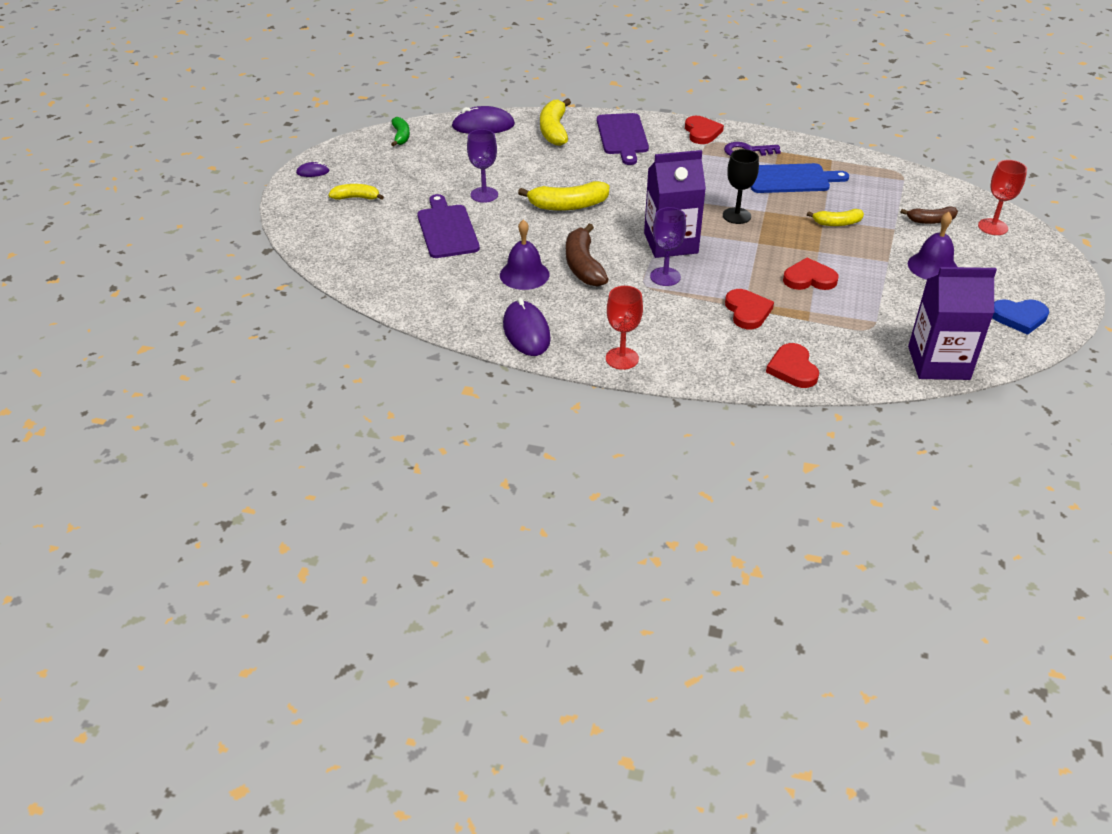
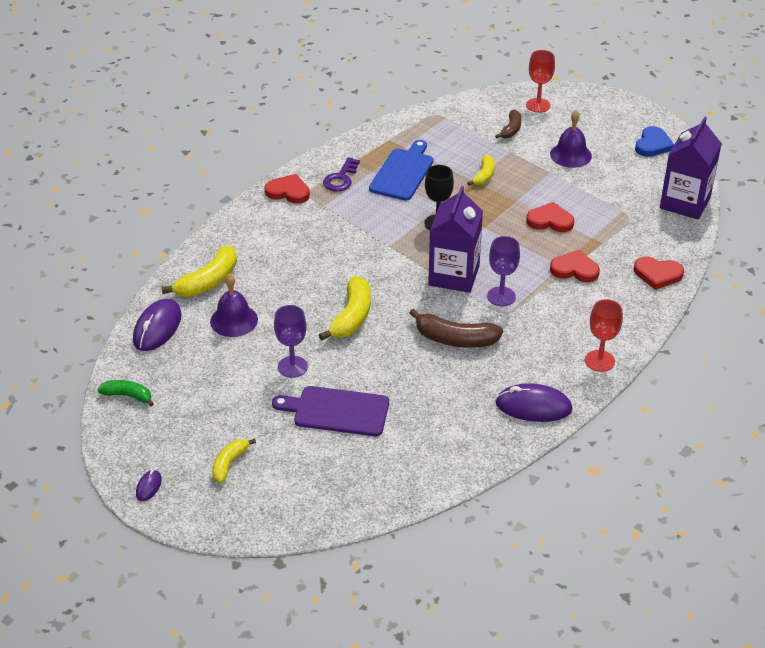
camera: 65 degrees left, 0 degrees up
(524, 274) = (446, 381): purple bell -> purple bell (234, 320)
(554, 130) = (208, 281): yellow banana -> yellow banana turned 75 degrees counterclockwise
(622, 136) = (256, 241): purple cutting board -> none
(809, 278) = (550, 220): red heart -> red heart turned 75 degrees clockwise

